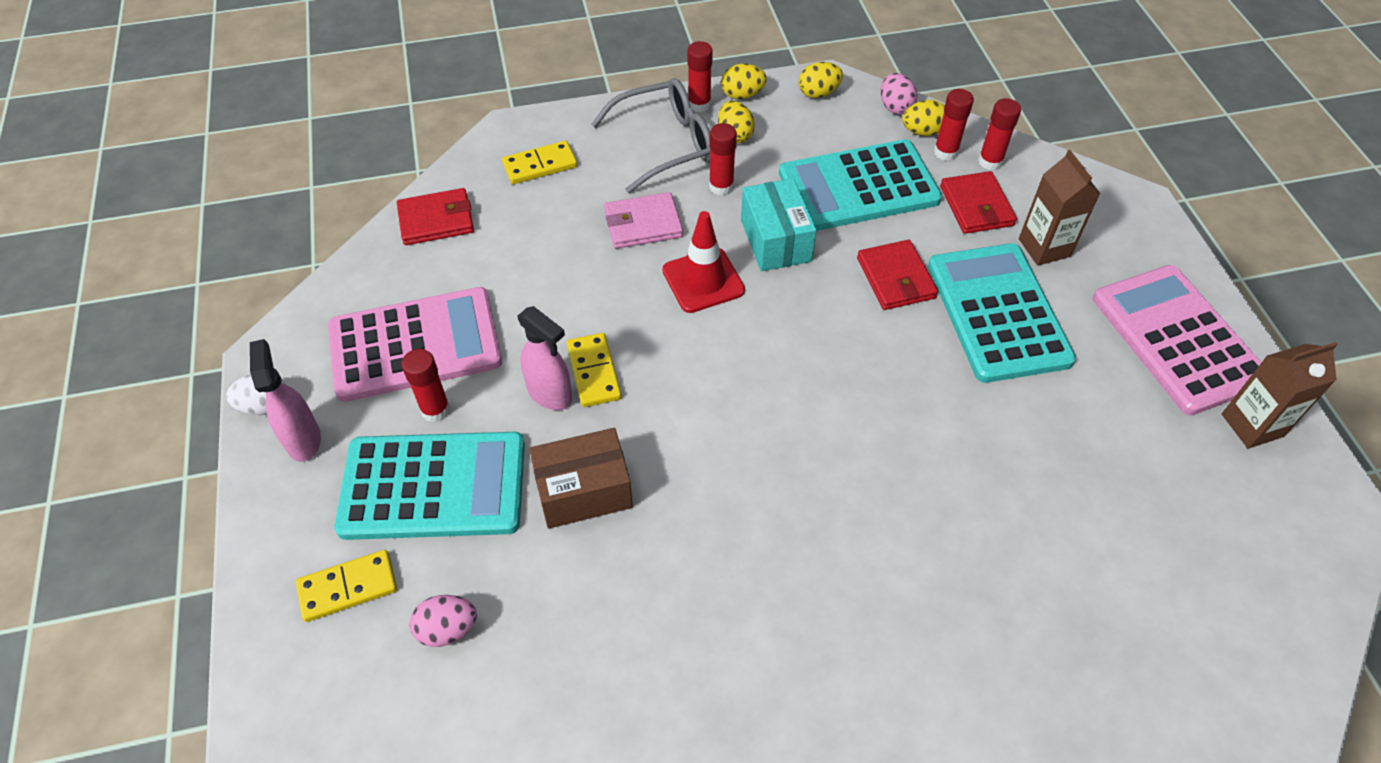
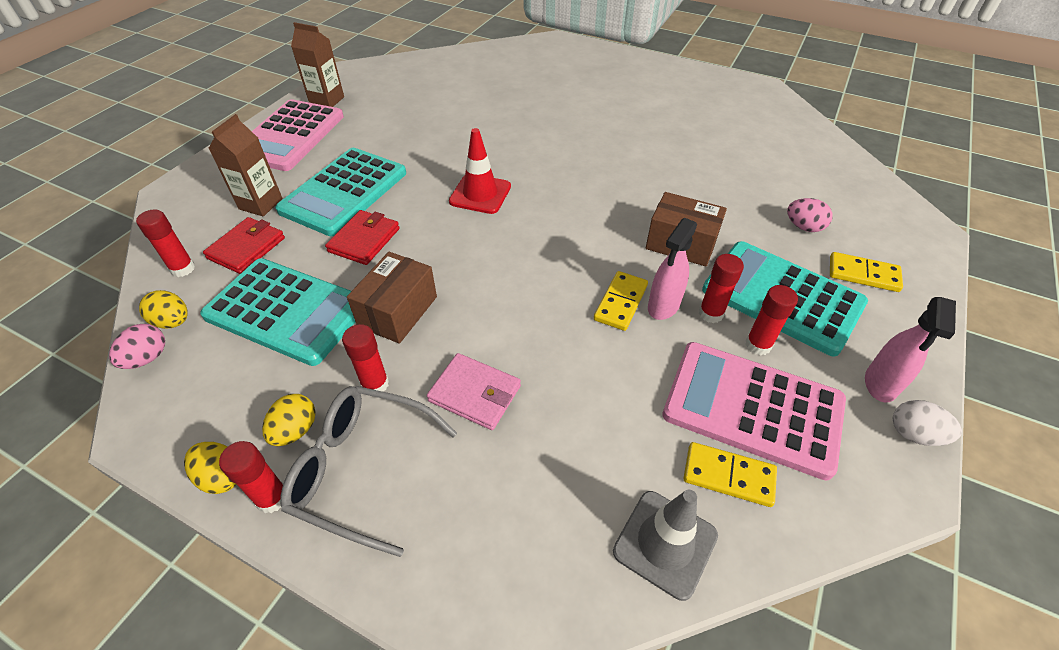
camera: 140 degrees left, 5 degrees down
(436, 220) = (665, 543): red wallet -> grey traffic cone
(540, 165) = (503, 540): yellow domino -> yellow domino (728, 476)
(550, 394) = (663, 306): pink spray bottle -> pink spray bottle turned 135 degrees counterclockwise
(703, 280) = (482, 316): red traffic cone -> red traffic cone (480, 194)
(775, 240) = (398, 311): turquoise box -> brown box
(818, 93) = (168, 422): yellow egg -> none
(945, 152) = (191, 295): red glue stick -> red glue stick (711, 313)

